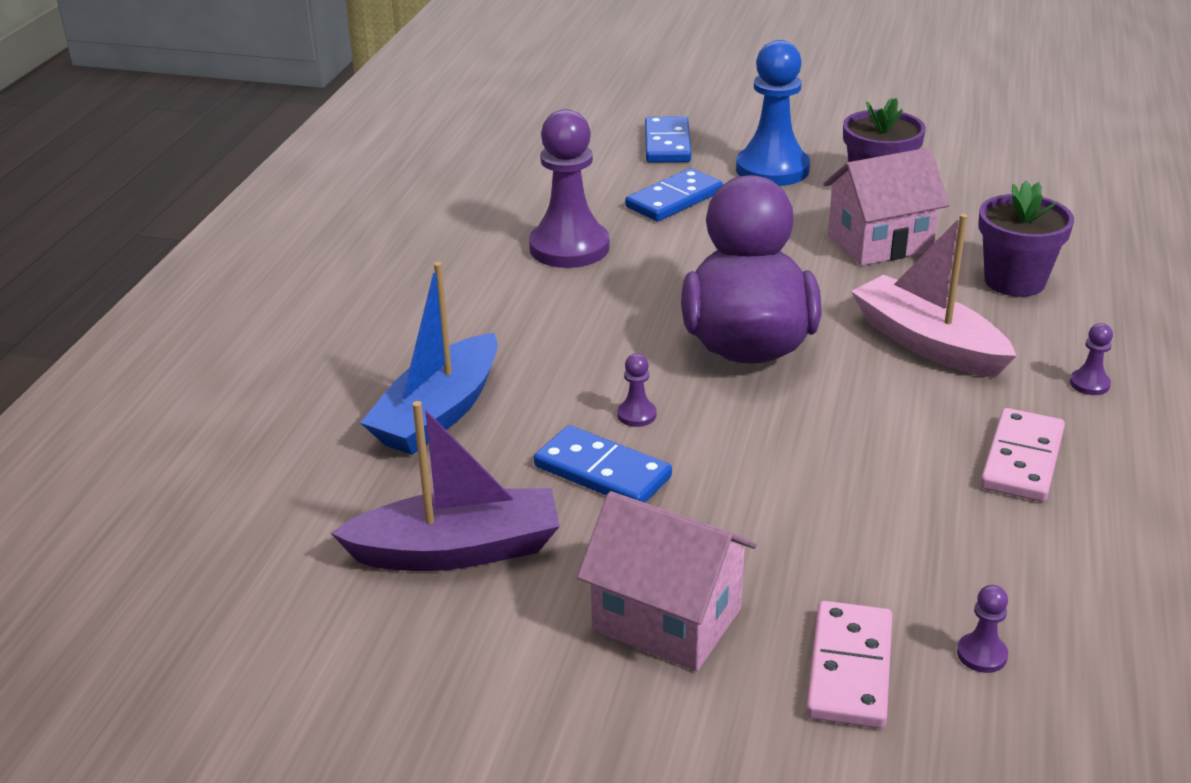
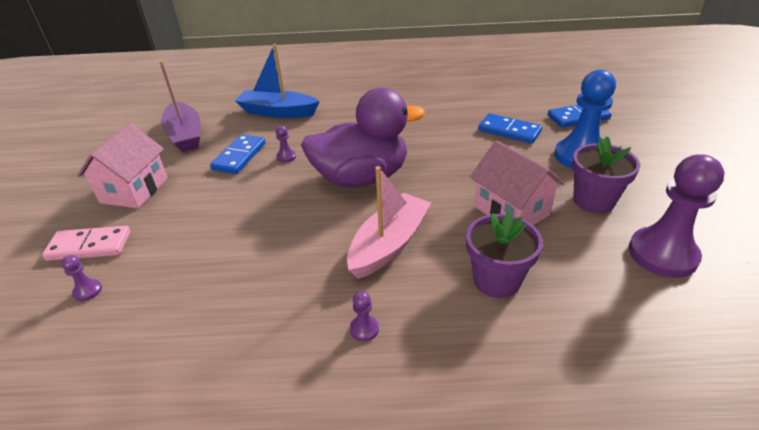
camera: 75 degrees right, 5 degrees up
(569, 247) = (433, 112): purple pawn -> purple pawn (662, 254)
(1021, 459) = (264, 297): pink domino -> none

